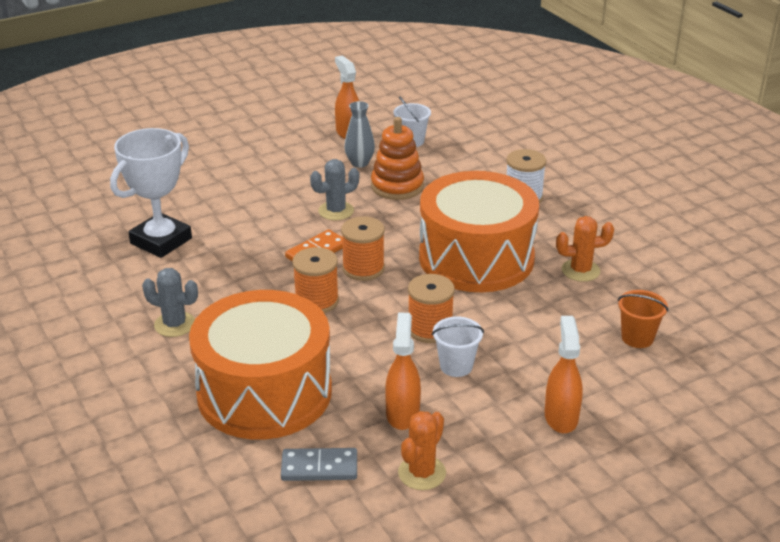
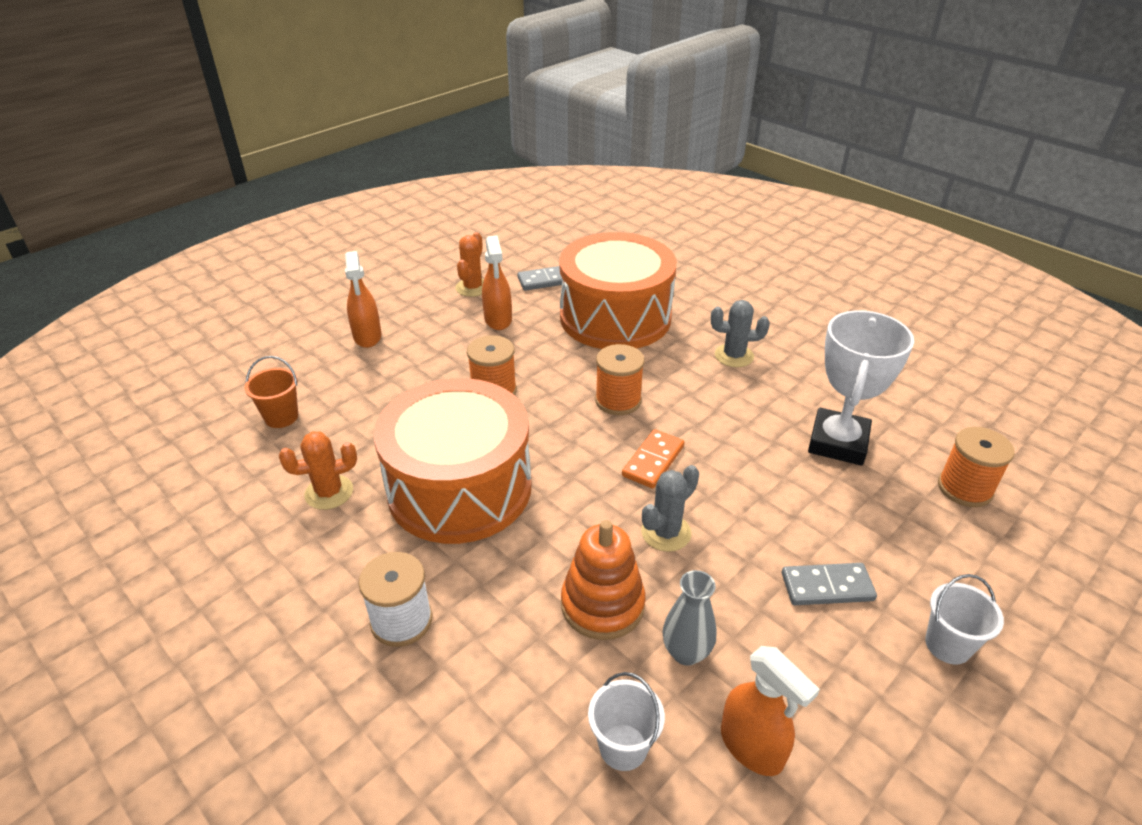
camera: 165 degrees right, 5 degrees up
(255, 174) = (827, 587): none -> grey domino
(363, 268) = (588, 448): orange spool -> orange spool (964, 488)
(456, 366) = (461, 362): white bucket -> white bucket (948, 645)

